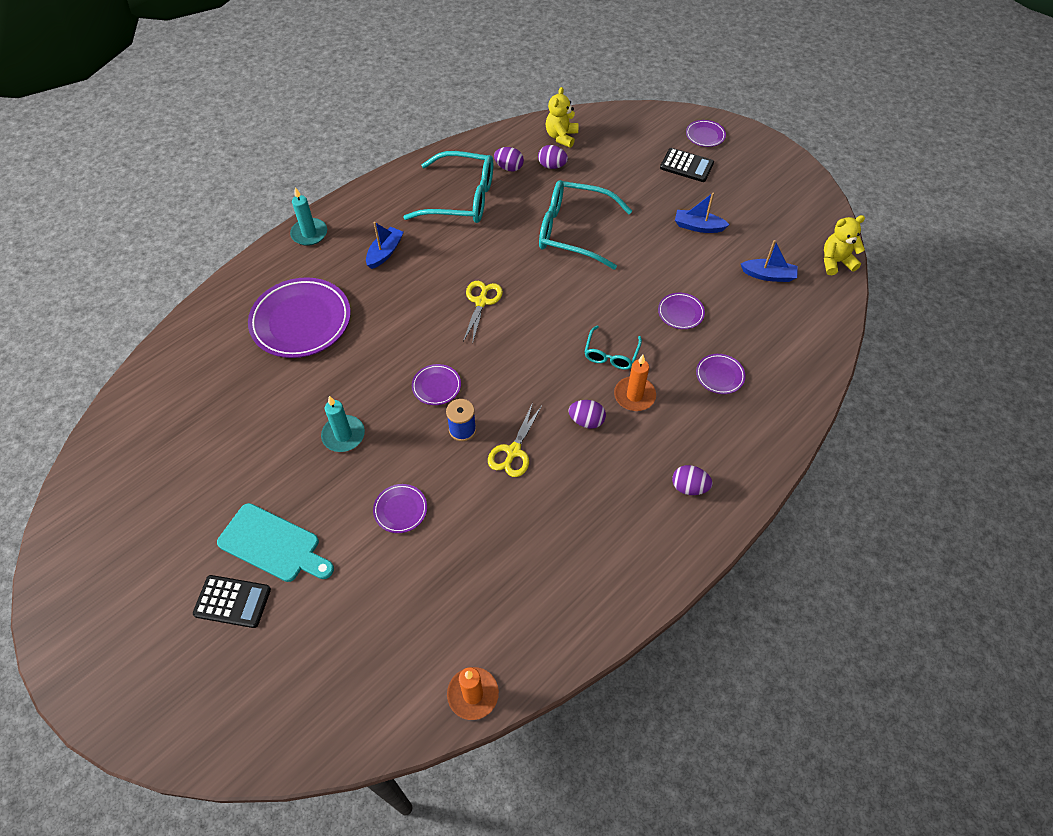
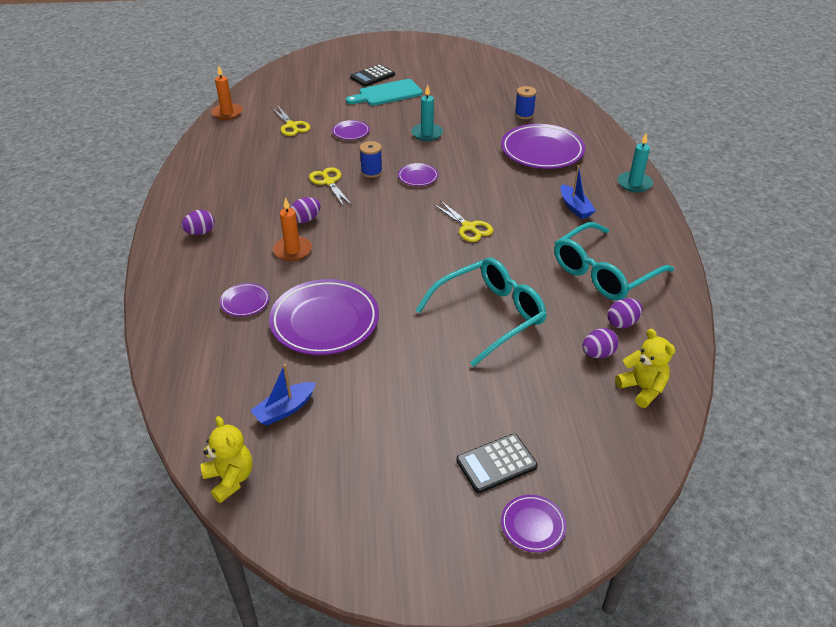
camera: 130 degrees right, 15 degrees down
(228, 376) = (524, 114): none -> blue spool
(438, 585) = (291, 126): none -> yellow scissors
(611, 354) = (339, 260): turquoise glasses -> none
(680, 313) = (325, 321): purple plate -> purple plate, size x2.15
(698, 227) = (400, 404): blue boat -> none
(836, 262) = (230, 479): yellow teddy bear -> yellow teddy bear turned 60 degrees counterclockwise

